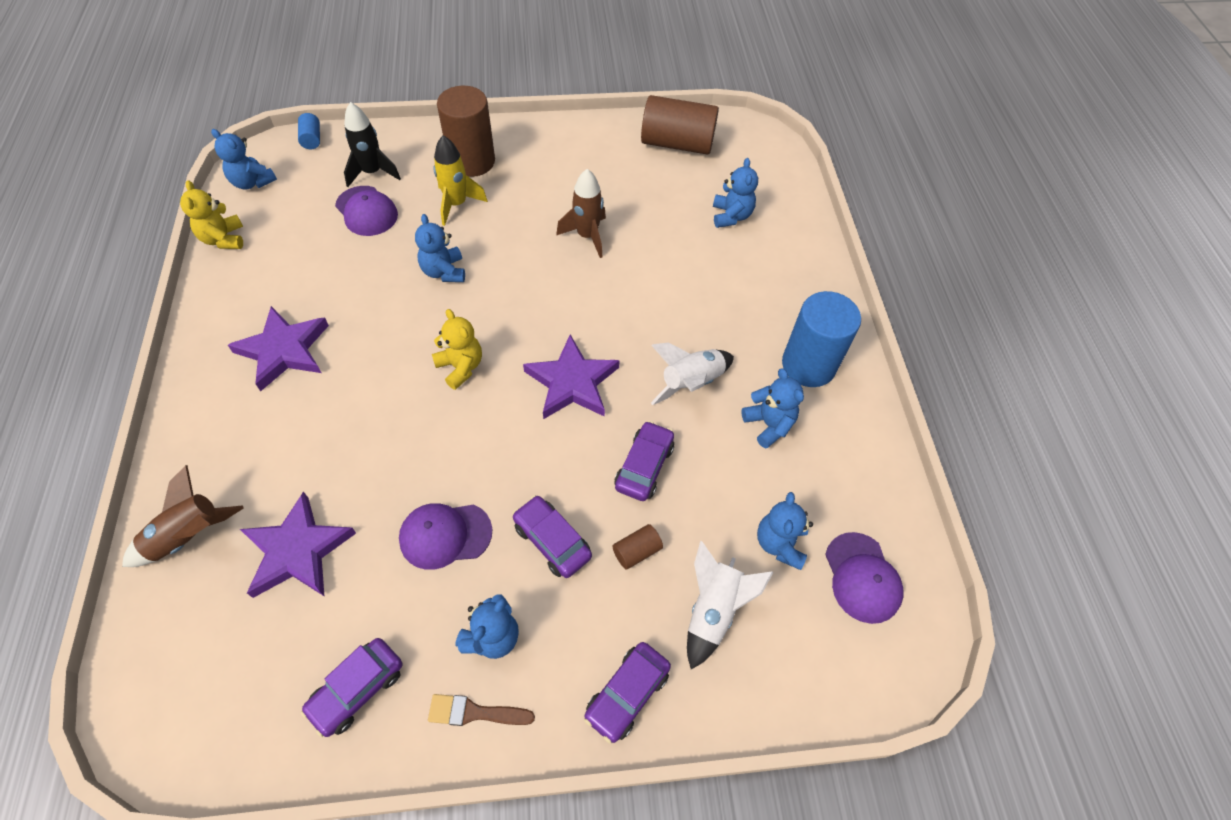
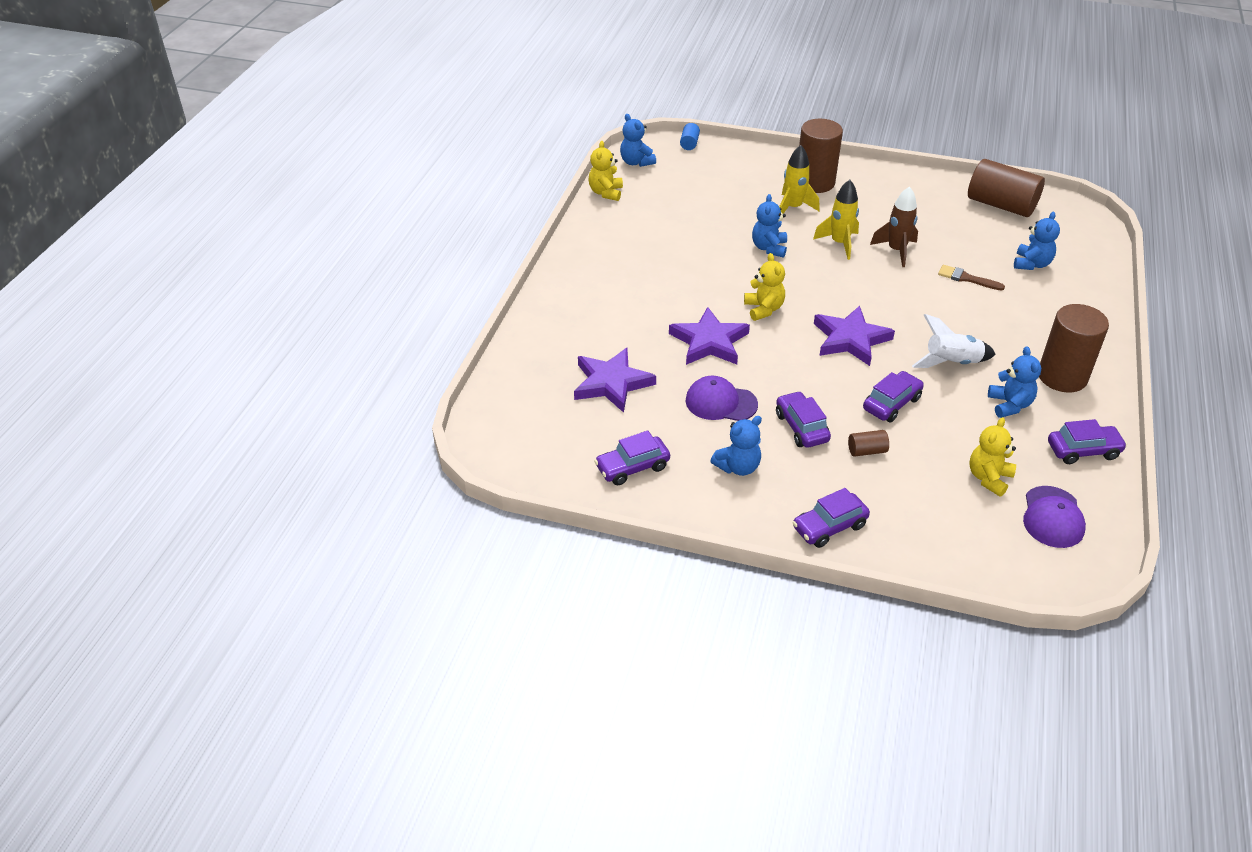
camera: 25 degrees right, 15 degrees down
(188, 536) = (539, 356): brown rocket -> none
(284, 350) = (633, 268): purple star -> purple star (709, 342)
(366, 211) = (719, 198): purple cap -> none
(372, 172) = (731, 174): black rocket -> none
(475, 712) = (712, 503): brown brush -> brown brush (967, 278)
(522, 243) = (839, 243): none -> yellow rocket
(713, 610) = (916, 501): white rocket -> none
(780, 543) = (988, 478): blue teddy bear -> yellow teddy bear
(808, 365) = (1062, 377): blue cylinder -> brown cylinder
(861, 465) = (1083, 451): none -> purple car

